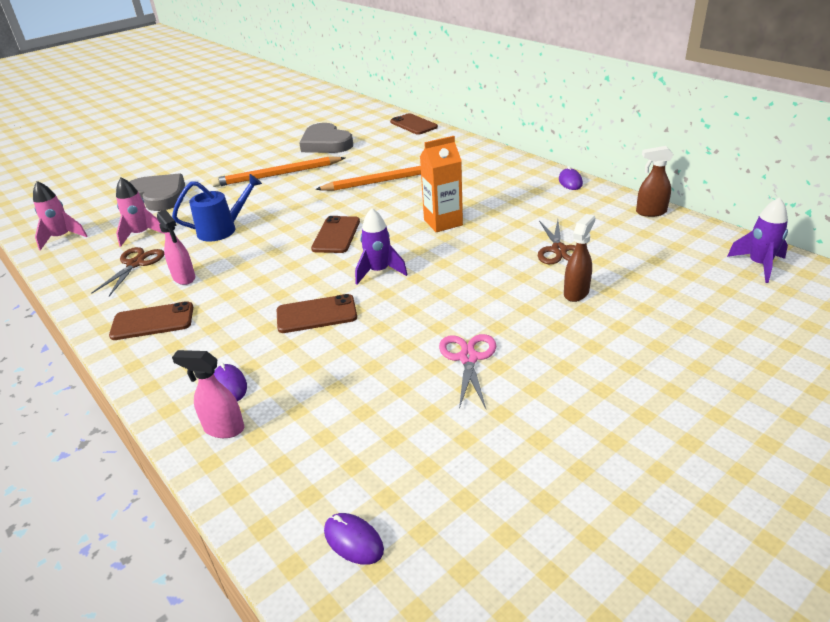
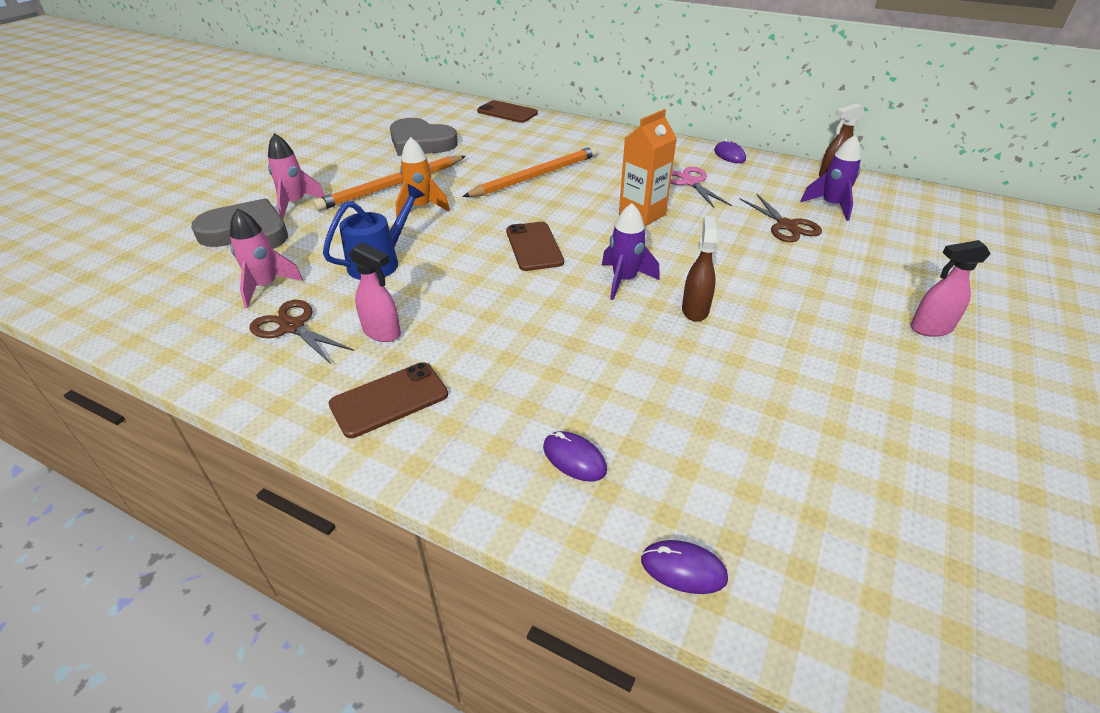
camera: 25 degrees left, 5 degrees up
(62, 238) = (139, 311): pink rocket -> pink rocket (295, 203)
(135, 264) = (292, 327): brown scissors -> brown scissors turned 45 degrees counterclockwise
(223, 428) = (619, 517): pink spray bottle -> pink spray bottle (930, 328)
(283, 194) = (421, 208): none -> orange rocket
(316, 314) = (599, 344): brown phone -> none
(353, 540) = (902, 608): purple mouse -> purple mouse (683, 569)
(468, 358) = (811, 358): pink scissors -> pink scissors (690, 182)
(576, 293) = (845, 267): brown spray bottle -> brown spray bottle (695, 310)
(759, 265) = (969, 212): purple rocket -> purple rocket (831, 206)

